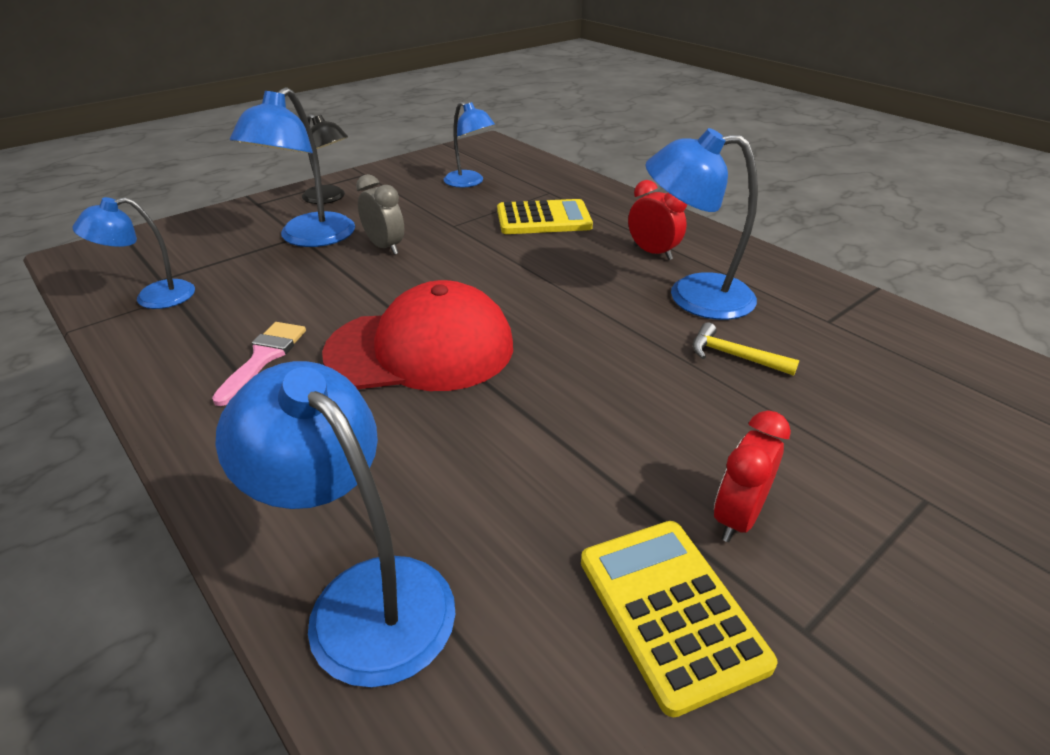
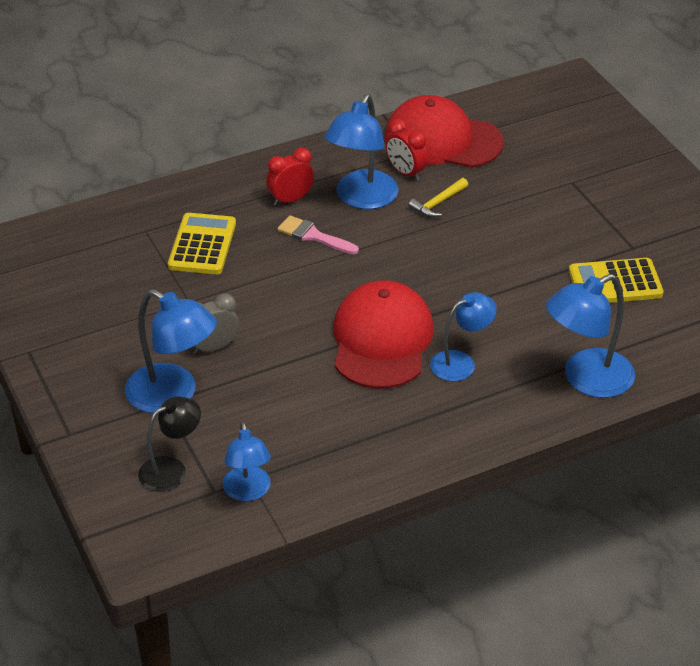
camera: 75 degrees left, 5 degrees up
(264, 357) = (365, 420): pink brush -> pink brush (313, 236)
(329, 198) = (83, 379): black lamp -> black lamp (171, 469)
(469, 182) = (94, 278): blue lamp -> blue lamp (461, 362)
(737, 517) = (567, 246): red clock -> red clock (406, 173)
(880, 341) = (442, 140): none -> red cap

